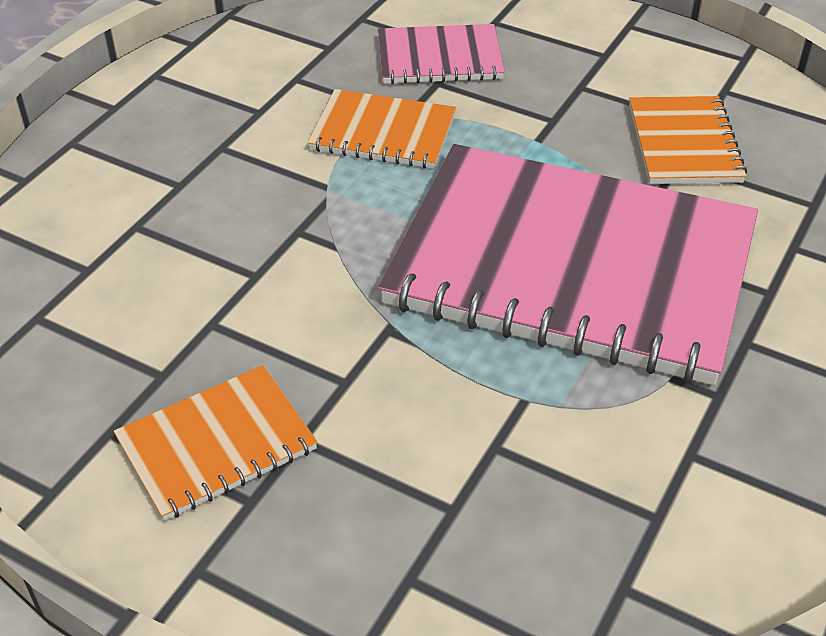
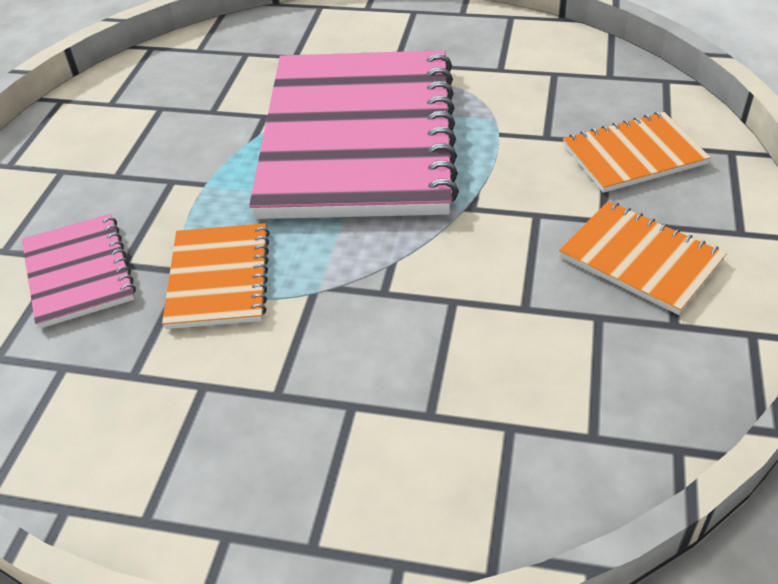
camera: 105 degrees left, 0 degrees up
(684, 143) = (189, 111): orange notebook -> orange notebook (633, 155)

